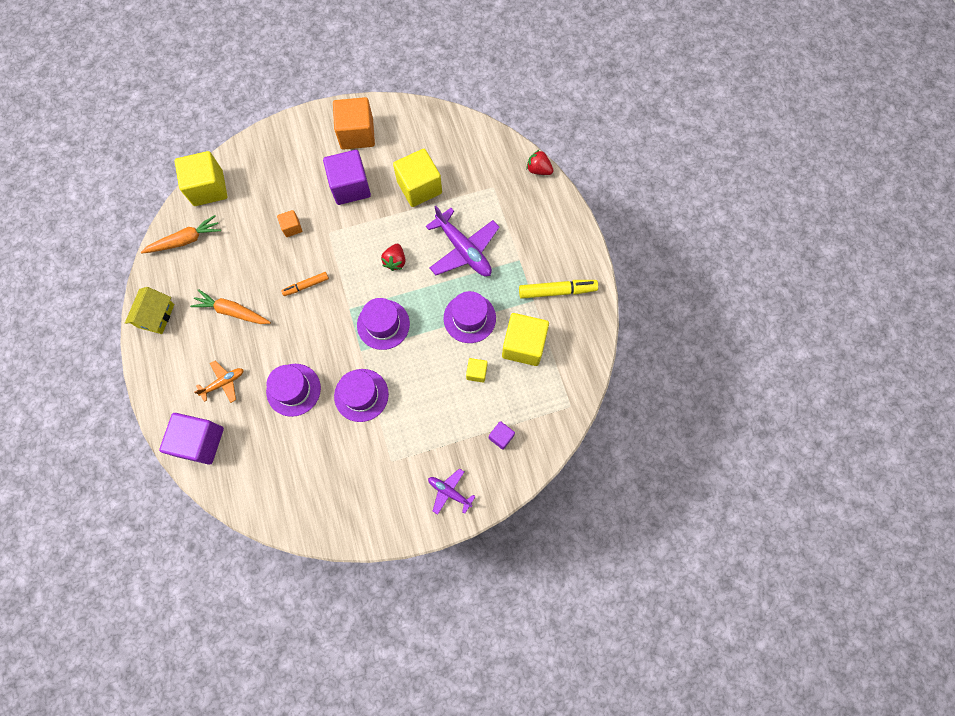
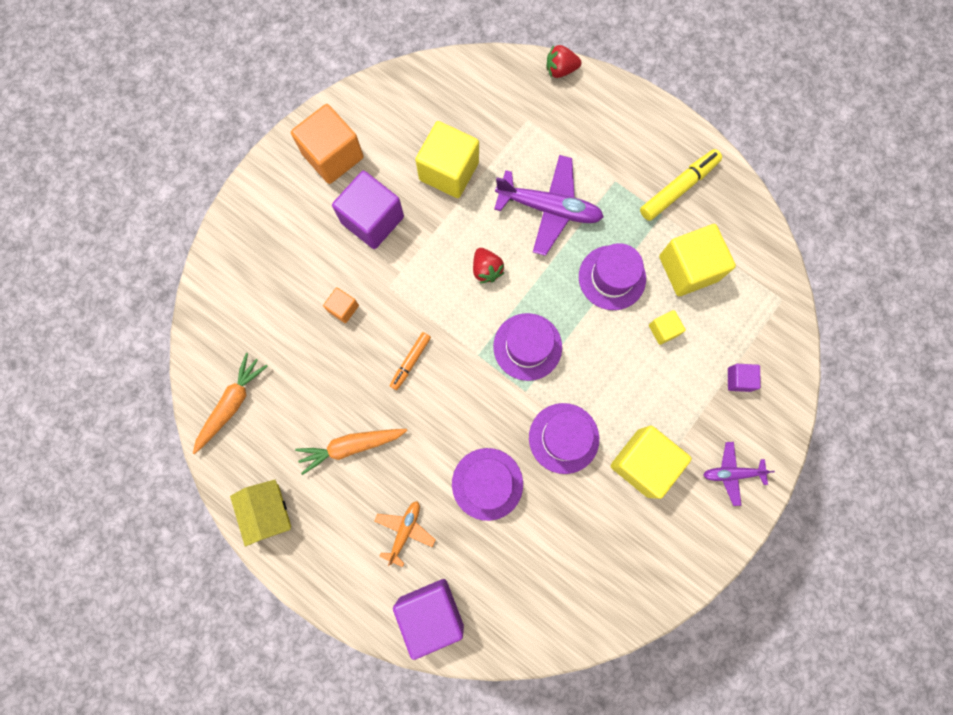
camera: 35 degrees left, 5 degrees up
(208, 188) = (210, 327): yellow cube -> yellow cube (643, 463)

